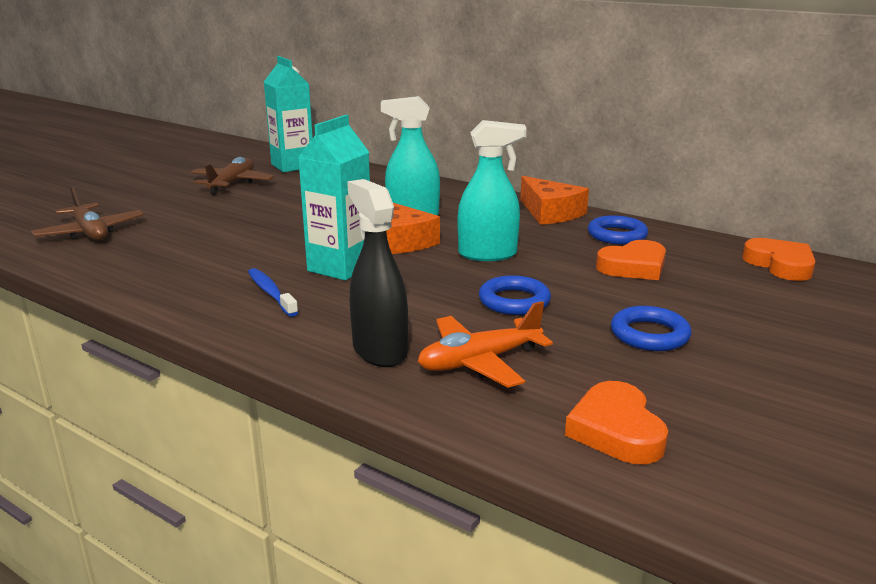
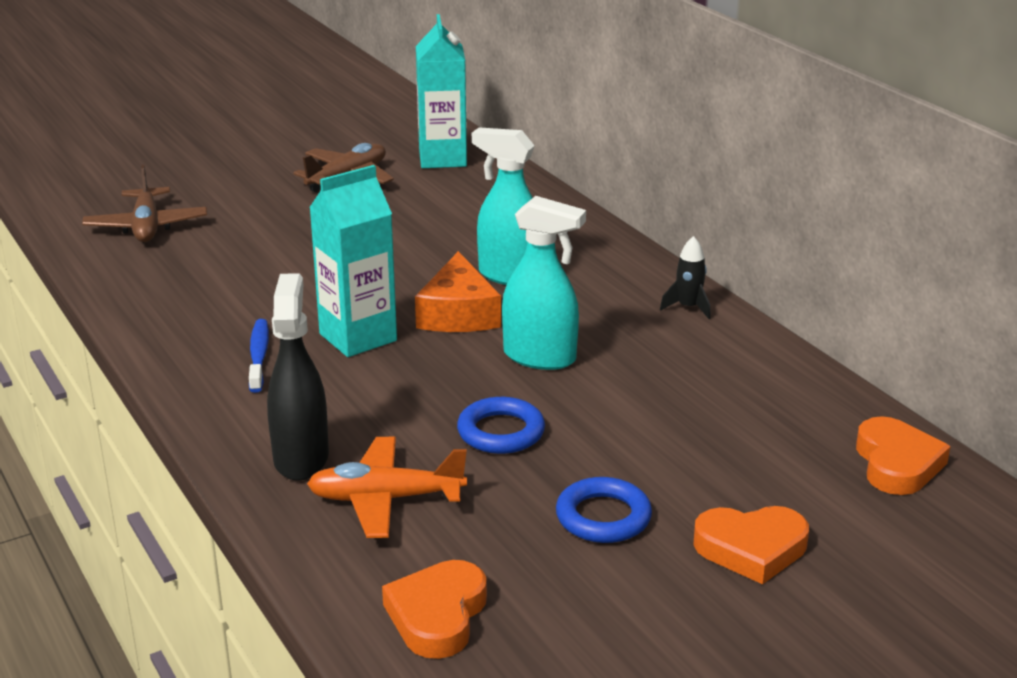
camera: 25 degrees right, 5 degrees up
(550, 213) = (688, 307): orange cheese -> black rocket
(617, 235) = (734, 364): blue ring -> none
(633, 267) = (697, 419): orange heart -> orange heart (751, 548)

